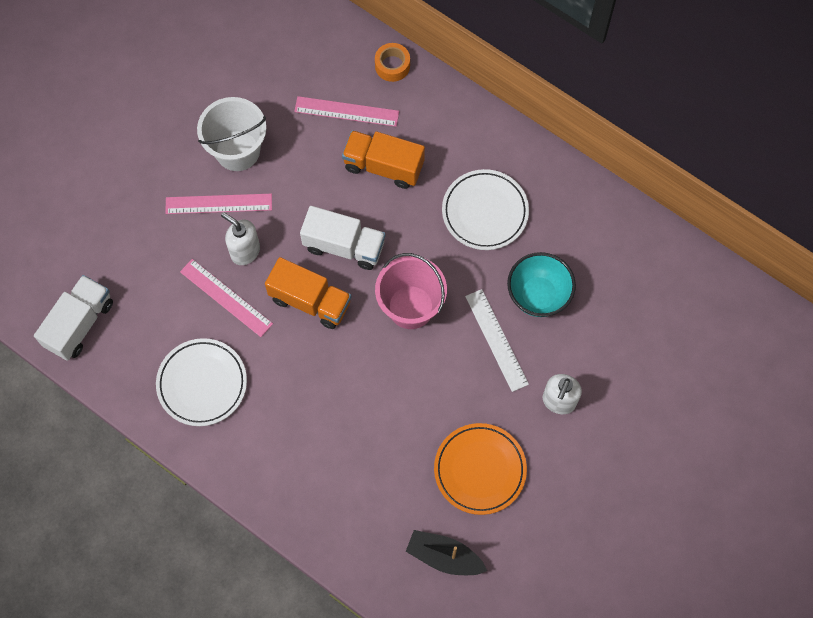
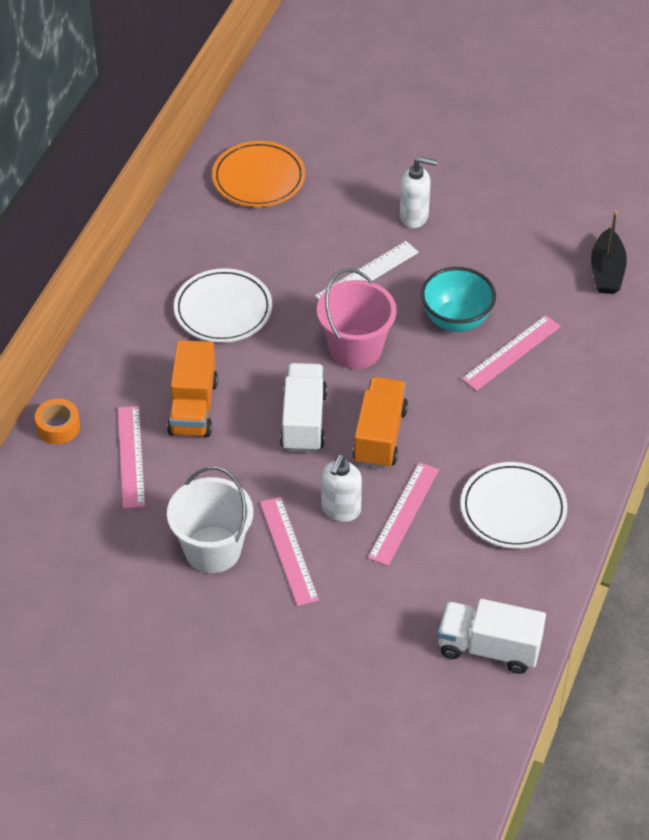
camera: 105 degrees left, 20 degrees down
(369, 436) = (511, 353): none -> pink ruler
(480, 470) = (509, 261): orange plate -> orange plate (258, 178)
(538, 295) = (306, 251): turquoise bowl -> turquoise bowl (456, 320)

